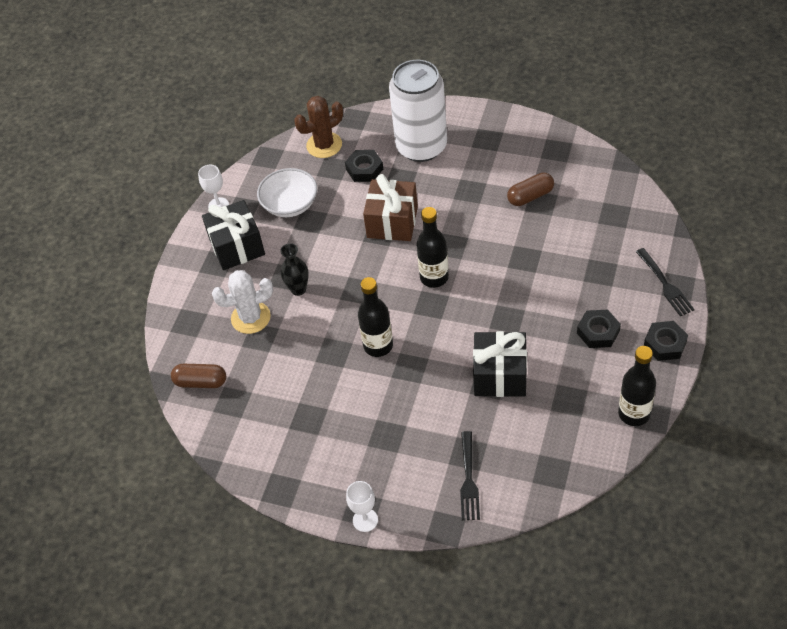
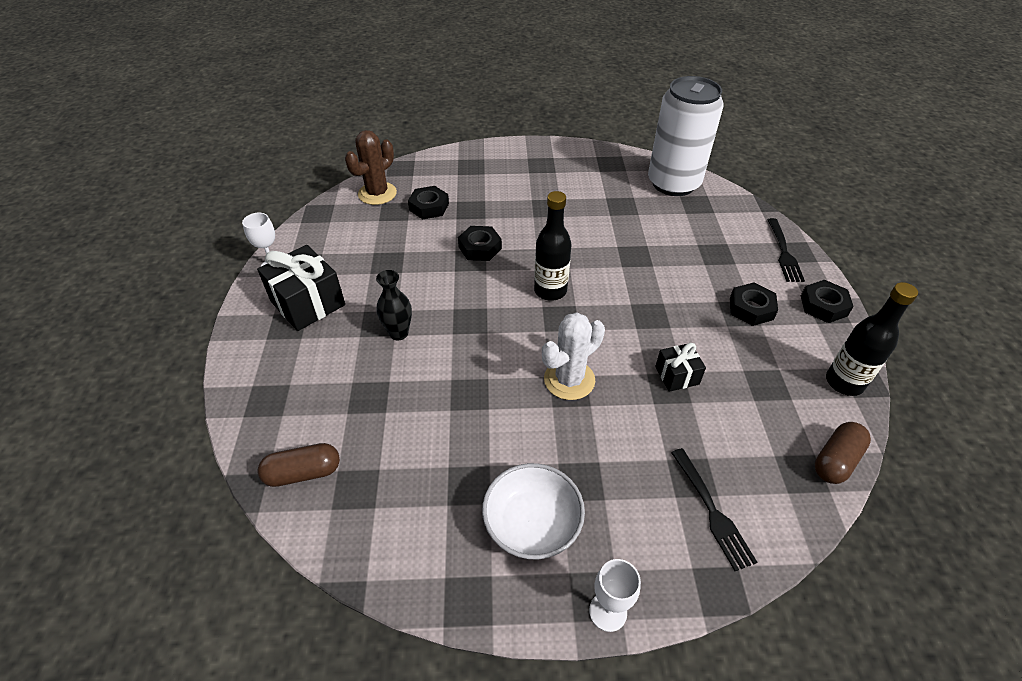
camera: 25 degrees left, 5 degrees down
(250, 318) = (349, 377): white cactus -> white cactus (569, 380)
(290, 204) = (358, 251): white bowl -> white bowl (532, 524)
(378, 346) = (520, 374): black bottle -> none
(392, 222) = (480, 248): brown gift -> black nut
(421, 147) = (479, 180): white can -> white can (673, 183)
(500, 375) = (677, 375): black gift -> black gift, size x0.55
(530, 196) = (609, 202): brown capsule -> brown capsule (836, 460)
(664, 284) = (783, 252): black fork -> black fork turned 45 degrees clockwise

